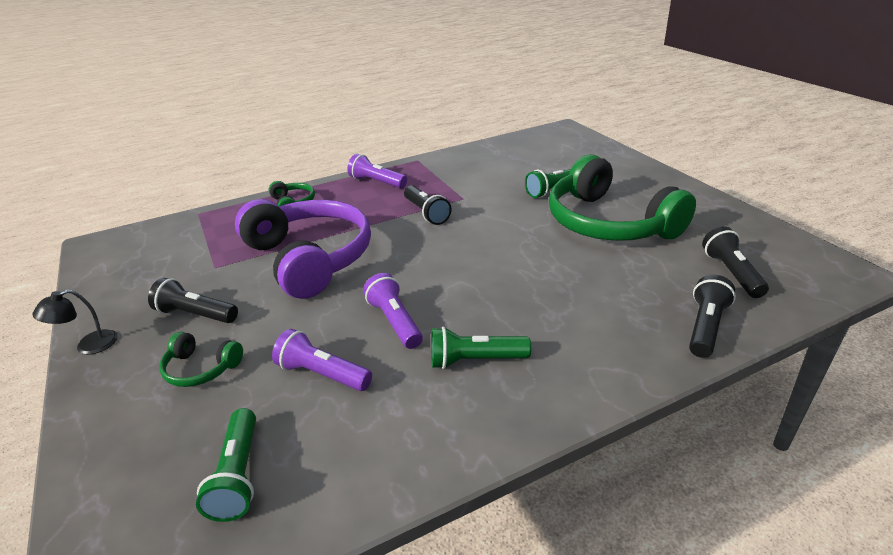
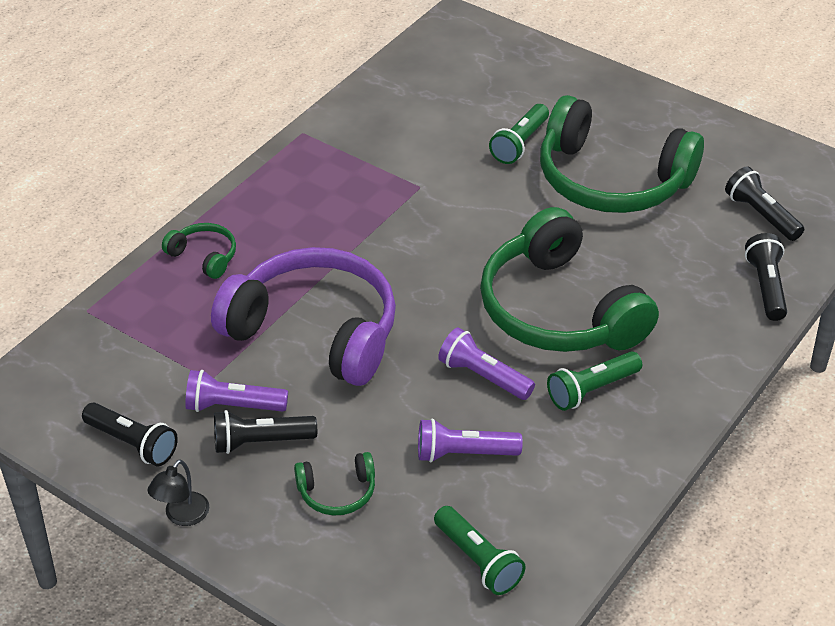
camera: 30 degrees left, 10 degrees up
(376, 182) = (284, 189): purple flashlight -> purple flashlight (233, 406)
(426, 213) = (395, 223): black flashlight -> black flashlight (133, 443)
(497, 293) = (559, 310): none -> green headphones

